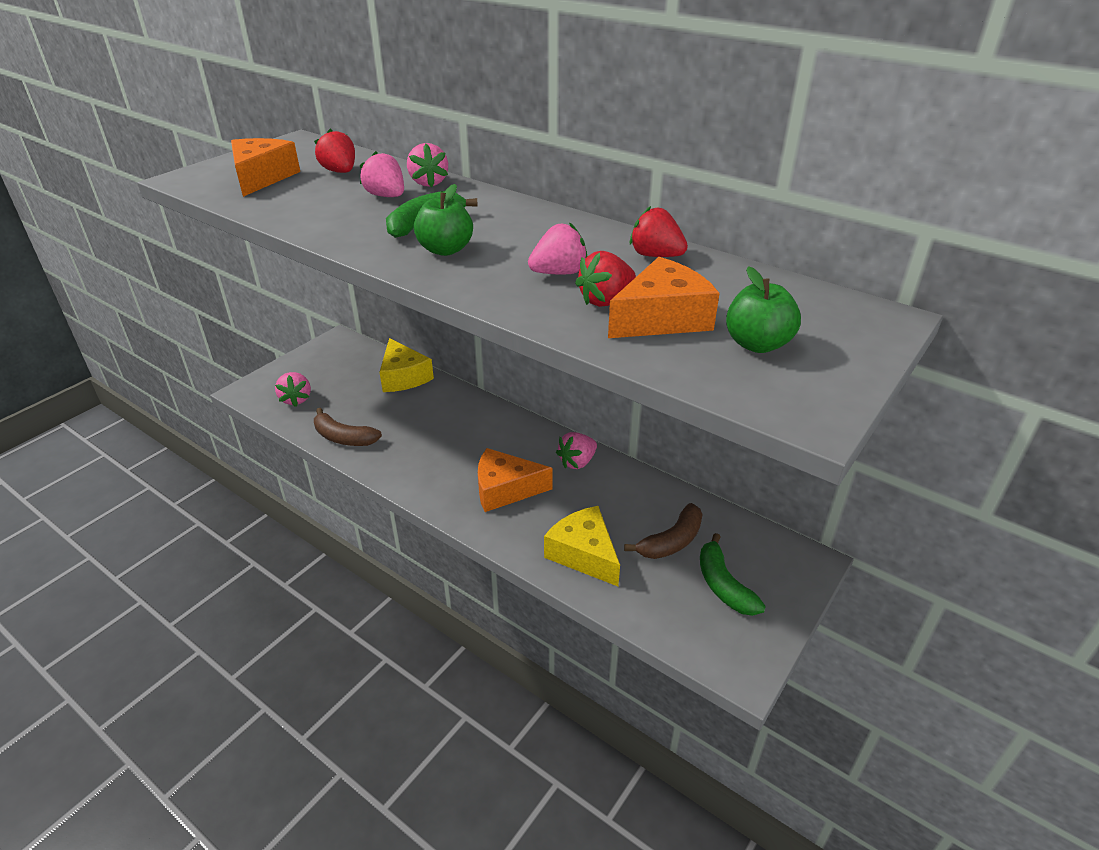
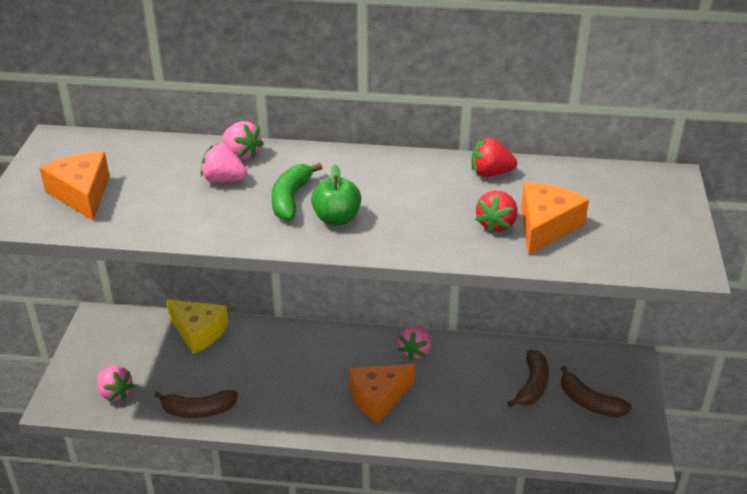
camera: 30 degrees left, 0 degrees up
(340, 172) = (148, 165): red strawberry -> none
(559, 273) = (441, 211): pink strawberry -> none
(584, 554) = (479, 423): yellow cheese -> none
(723, 585) = (589, 402): green banana -> brown banana
(757, 344) = (619, 226): green apple -> none

